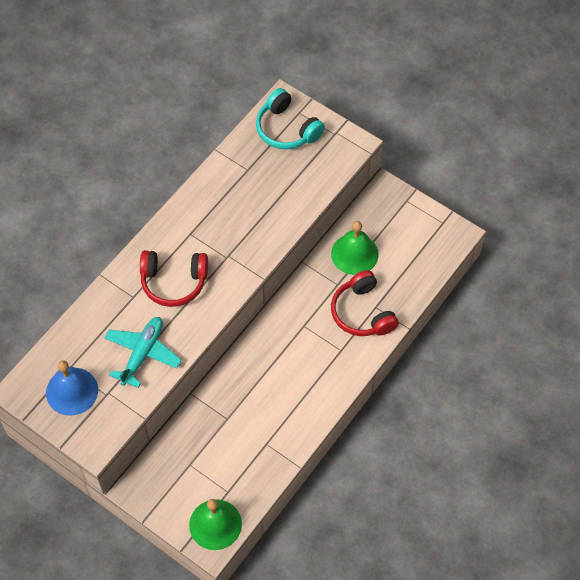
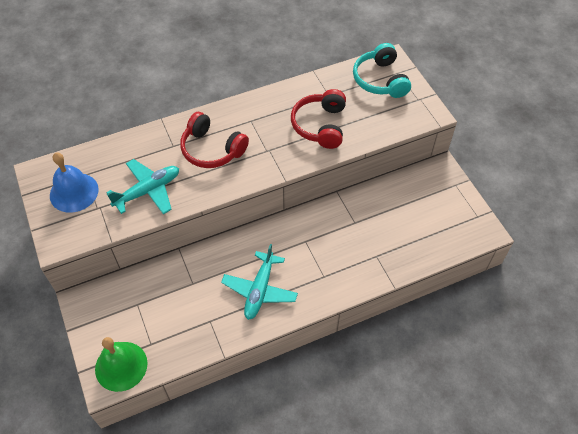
camera: 30 degrees right, 5 degrees down
(292, 392) = (260, 290): none -> turquoise plane
(354, 254) = (384, 205): green bell -> none
(362, 312) = (362, 255): red headphones -> red headphones (320, 125)

